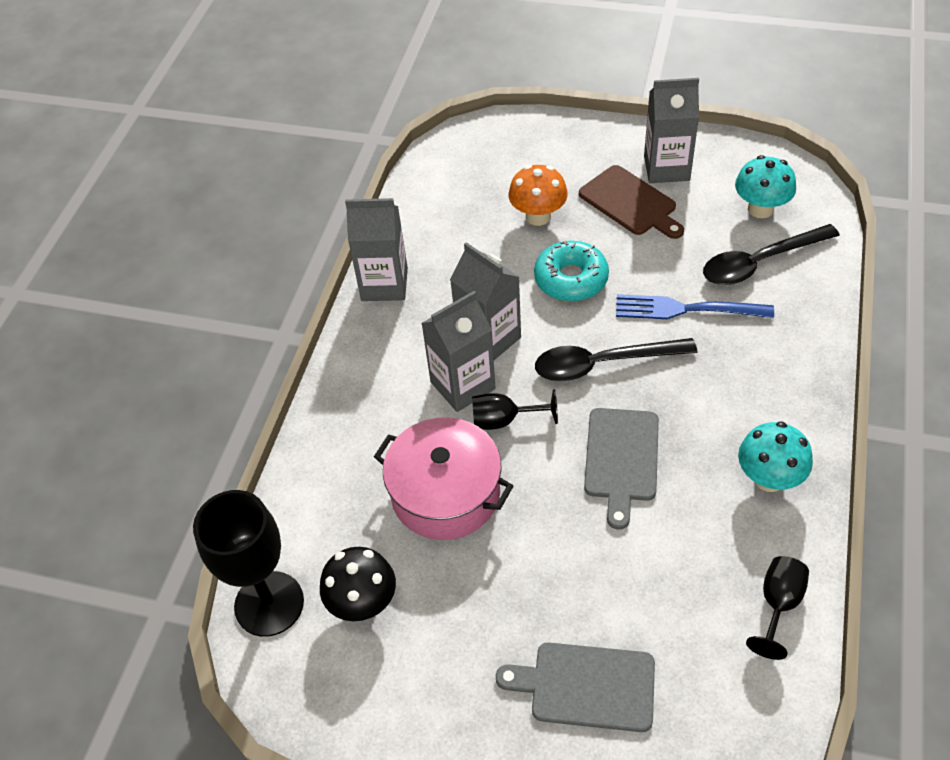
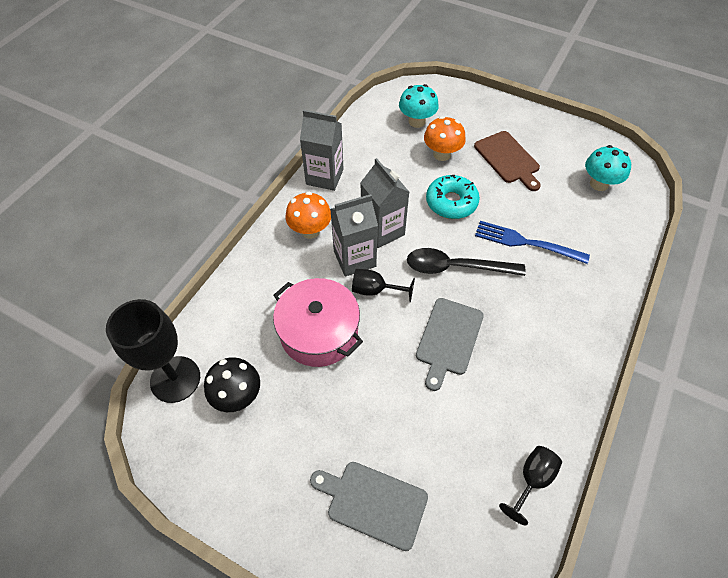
camera: 10 degrees right, 5 degrees up
(389, 362) = (310, 230): none -> orange mushroom
(666, 168) = (540, 141): grey carton -> none
(760, 262) = (588, 221): black spoon -> none
(769, 478) = (551, 381): turquoise mushroom -> turquoise mushroom (417, 121)

